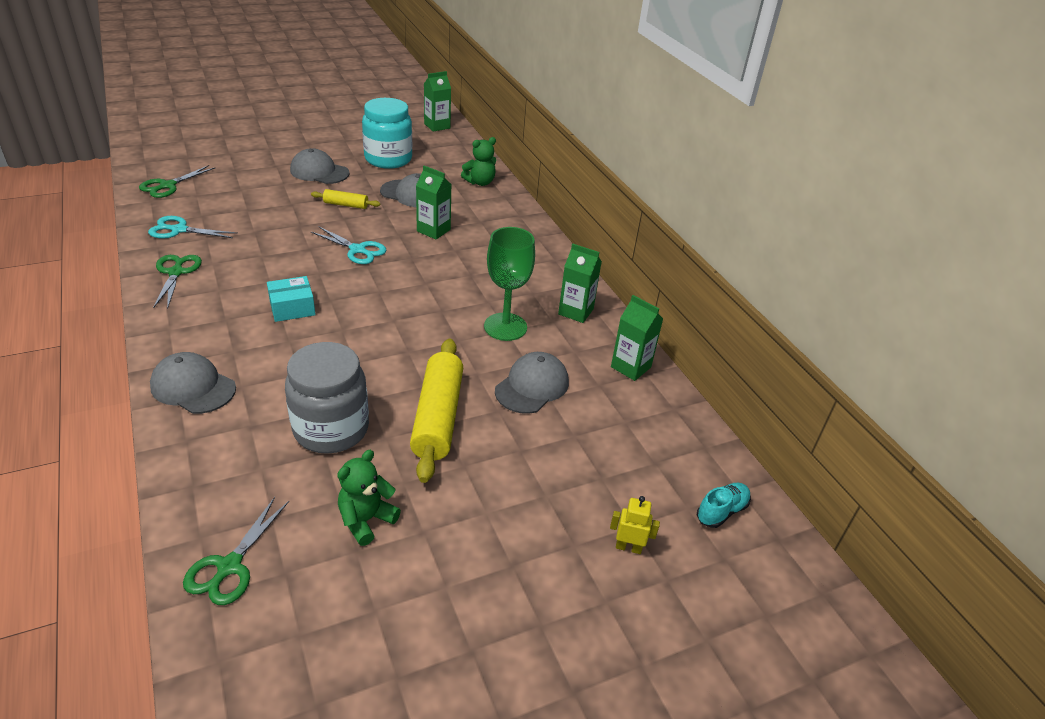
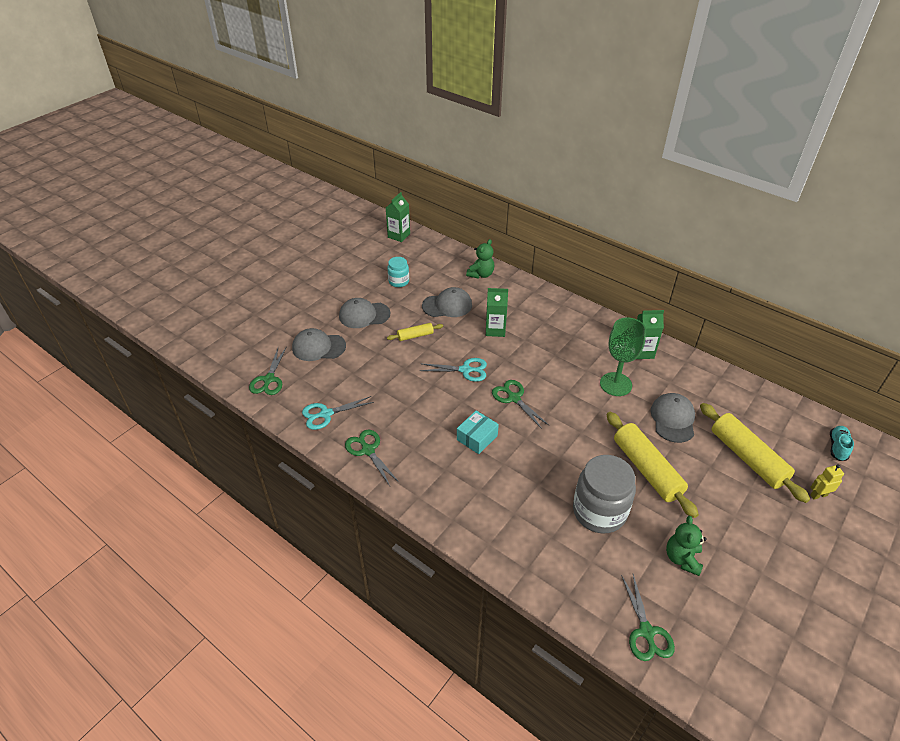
camera: 25 degrees left, 5 degrees up
(193, 387) = (486, 530): grey cap -> grey cap (318, 347)
(375, 292) = (514, 398): none -> green scissors
(388, 159) = (399, 281): turquoise jar -> turquoise jar, size x0.53
(579, 464) = (747, 458): none -> yellow rolling pin
(631, 367) = (709, 377): green carton -> none

